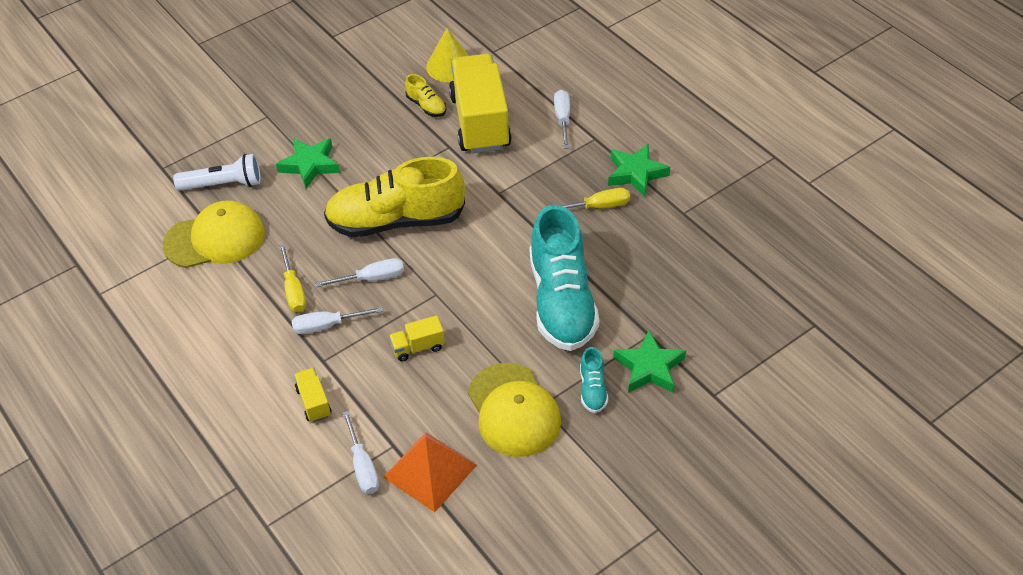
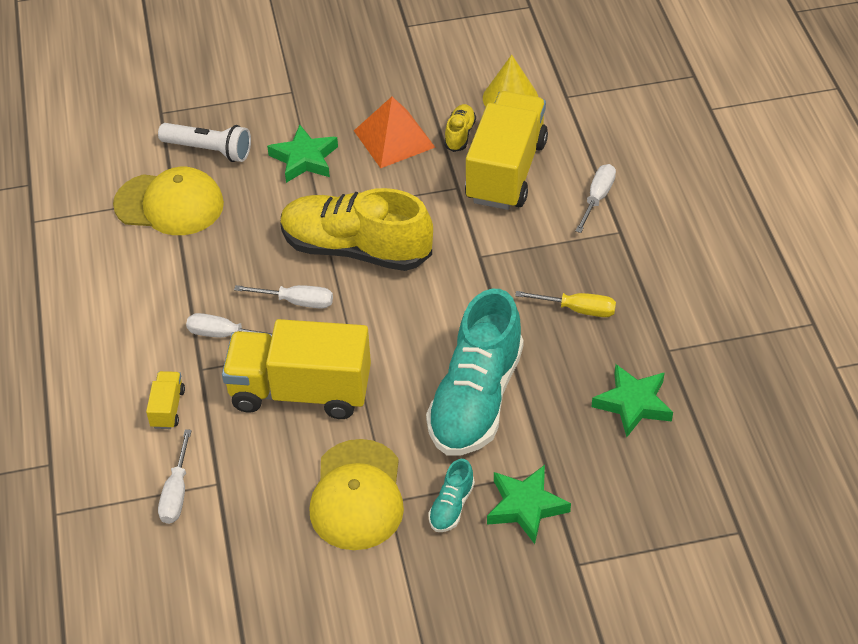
camera: 25 degrees right, 0 degrees up
(294, 290) = (214, 286): yellow screwdriver -> none
(418, 347) = (300, 391): yellow truck -> yellow truck, size x2.38
(426, 106) = (459, 134): yellow shoe -> yellow shoe turned 150 degrees counterclockwise
(430, 471) = (237, 524): orange pyramid -> orange pyramid (394, 139)
(636, 173) = (641, 287): green star -> green star (633, 404)

